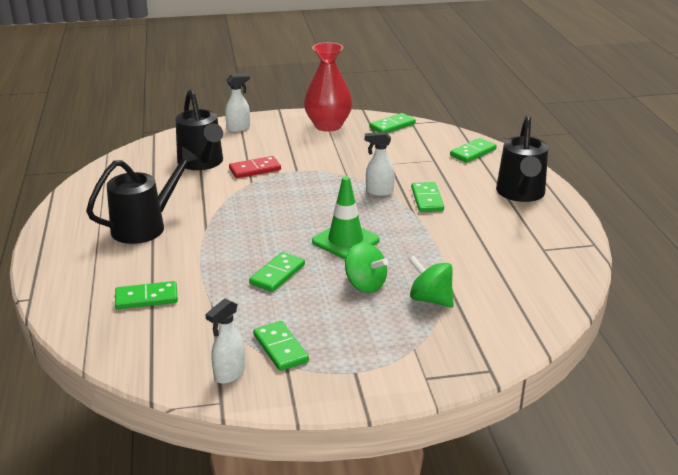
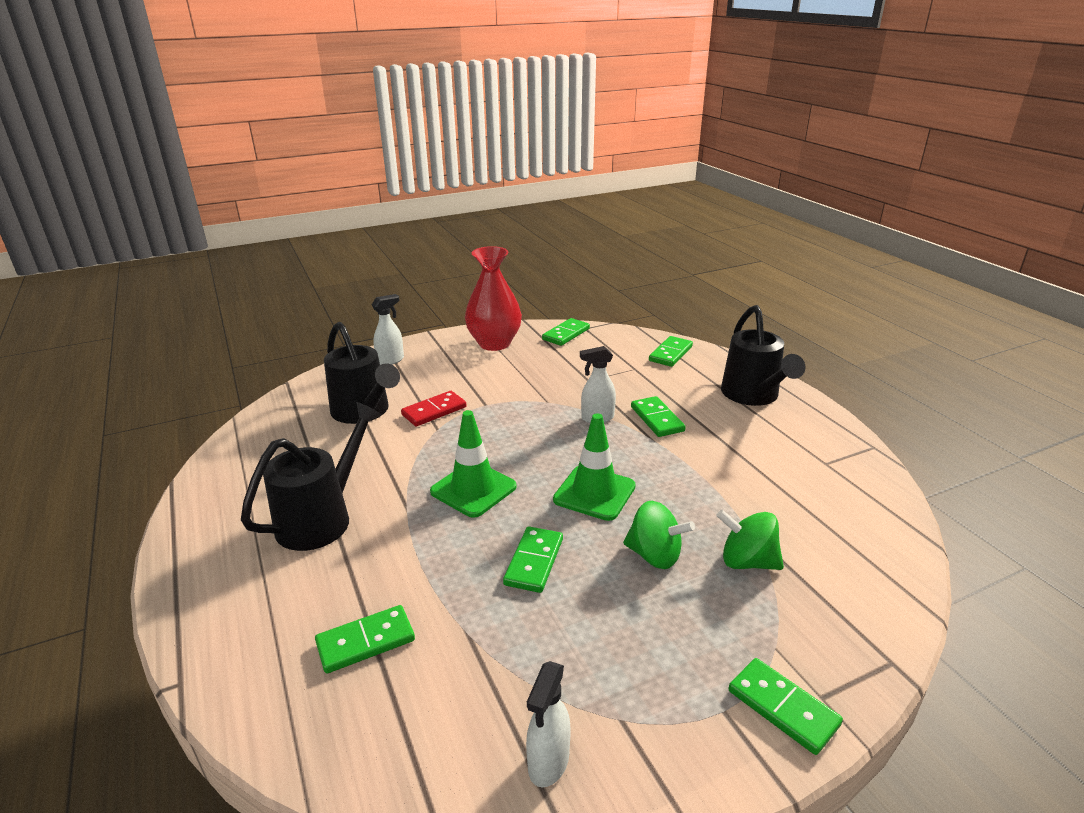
camera: 15 degrees left, 0 degrees up
(258, 225) = (473, 489): none -> green traffic cone
(280, 348) = (599, 692): green domino -> green domino (782, 708)

